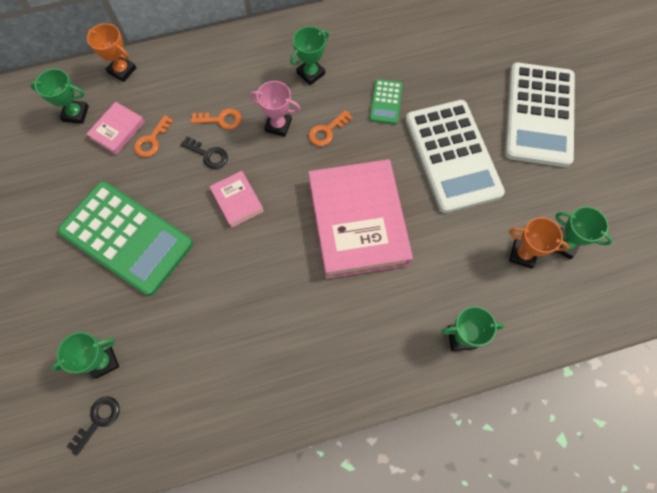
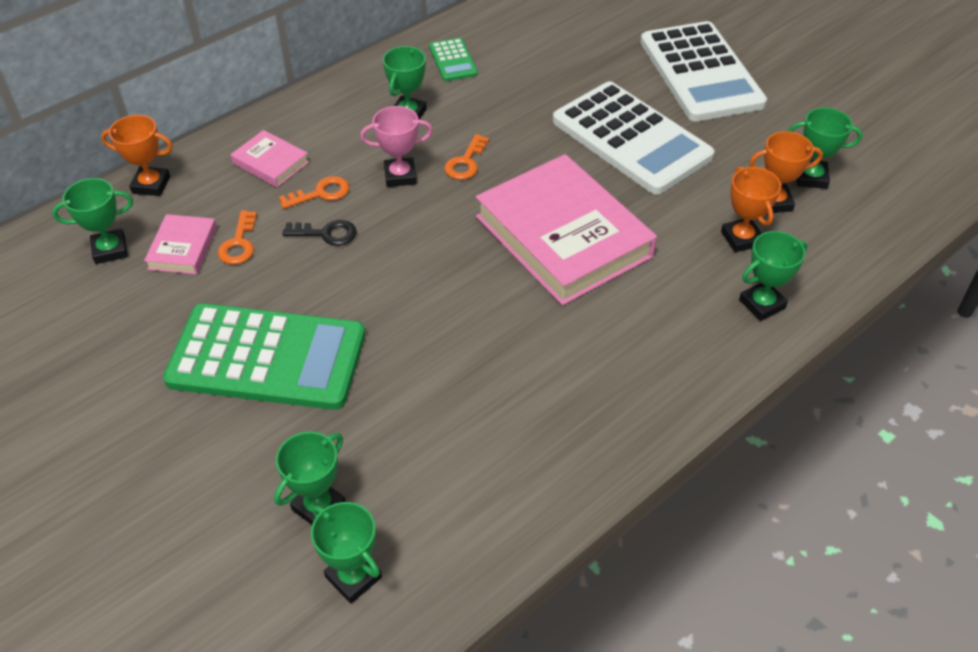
camera: 25 degrees left, 20 degrees down
(98, 420) = (353, 577): black key -> green trophy
(237, 201) = (395, 267): pink book -> pink book (271, 162)
(386, 102) = (518, 113): green calculator -> green calculator (452, 60)
(480, 276) = (741, 238): none -> orange trophy

